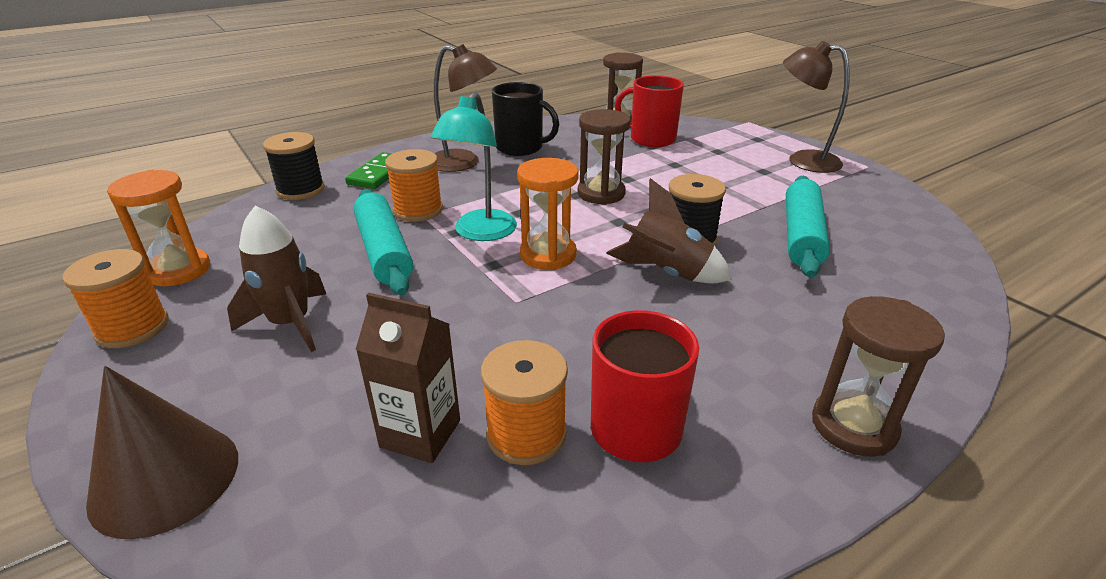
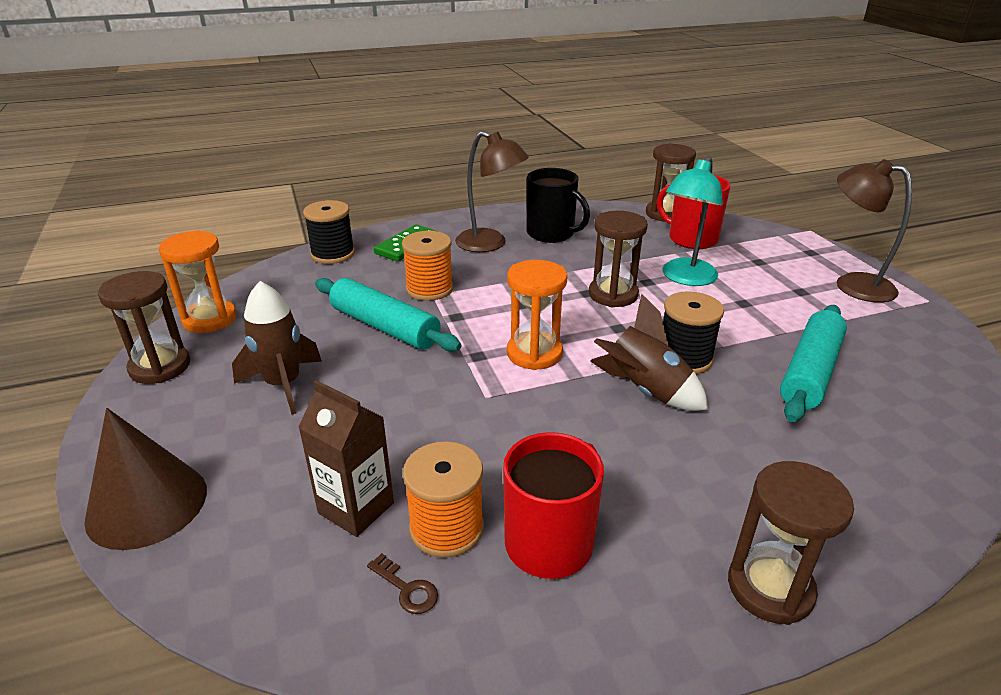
camera: 15 degrees right, 0 degrees up
(132, 328) = (160, 367): orange spool -> brown hourglass
(384, 251) = (384, 327): turquoise rolling pin -> turquoise rolling pin turned 45 degrees counterclockwise
(480, 233) = (478, 321): turquoise lamp -> turquoise lamp (685, 278)
(508, 504) = (407, 589): none -> brown key

